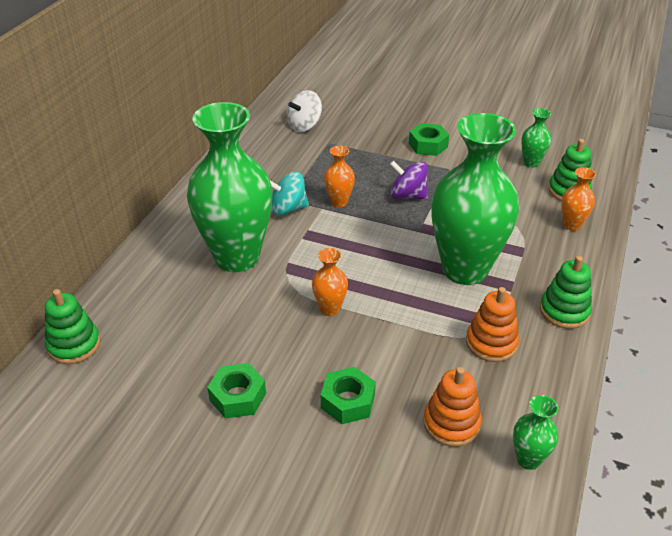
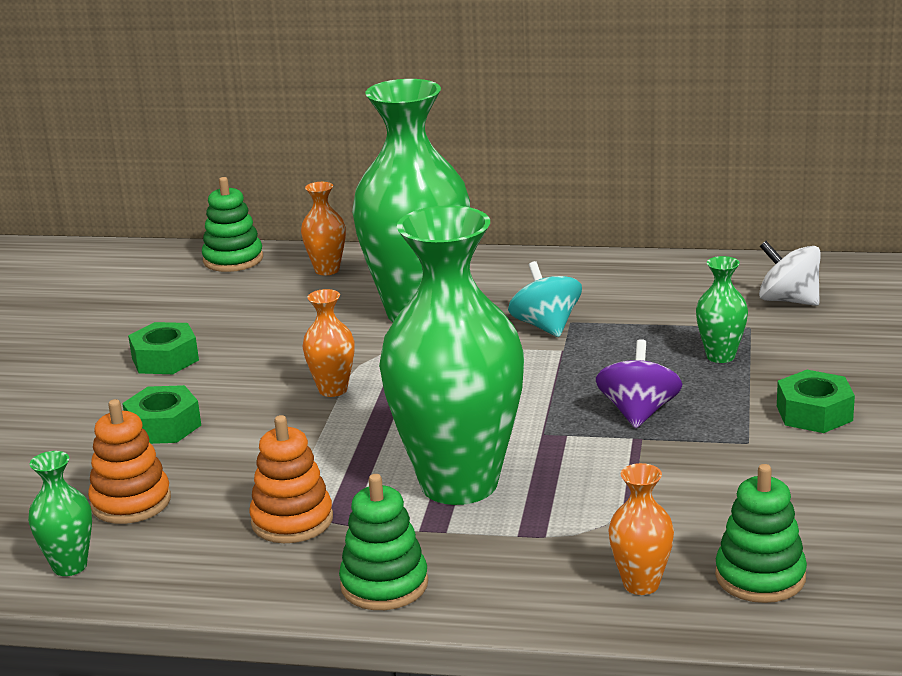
camera: 80 degrees right, 15 degrees down
(339, 202) = (585, 360): orange vase -> orange vase (327, 270)
(531, 163) = (836, 527): green vase -> green vase (720, 356)

